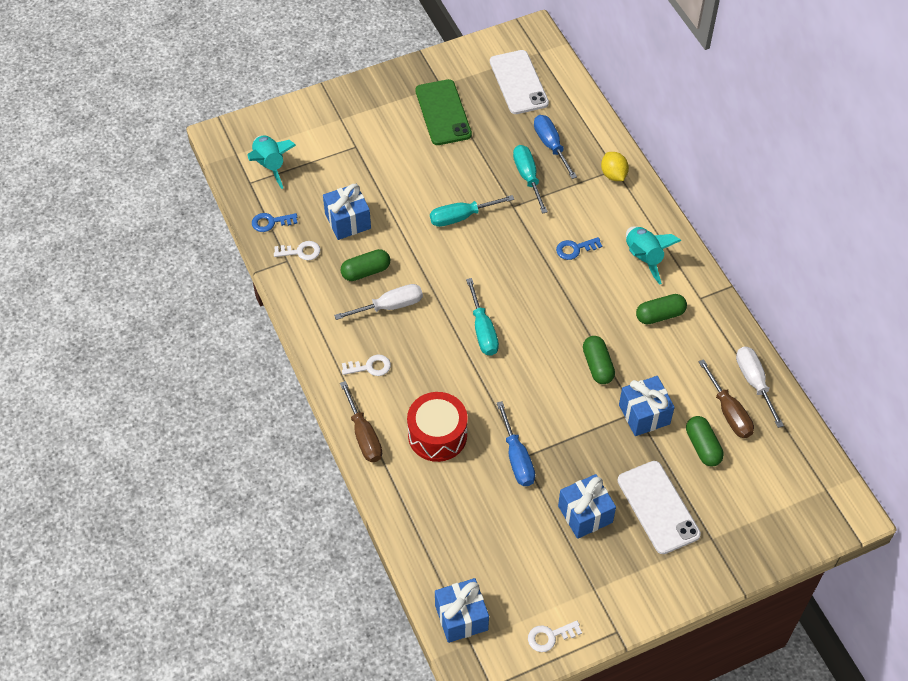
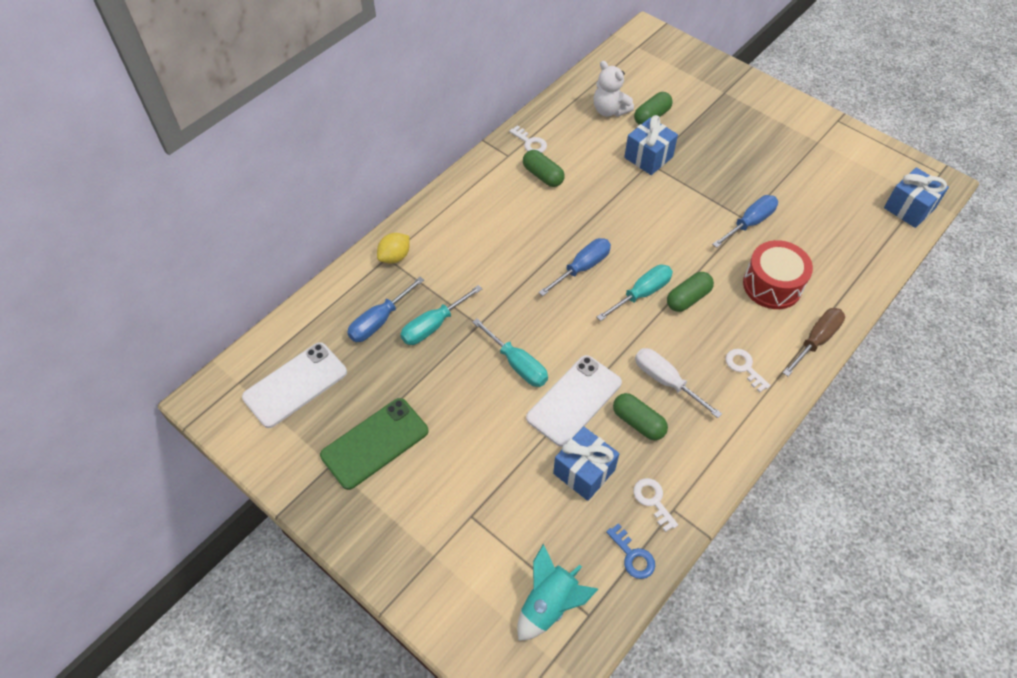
camera: 115 degrees left, 0 degrees up
(533, 299) = (582, 268): none -> blue screwdriver
(550, 636) = (875, 154): white key -> white key (530, 143)
(575, 249) = (505, 257): blue key -> none
(585, 514) = (763, 165): blue gift -> none
(597, 365) = (622, 200): green capsule -> green capsule (688, 298)
(643, 258) = (486, 204): turquoise rocket -> none
(658, 507) = (723, 126): white phone -> white phone (574, 400)
(728, 412) = (609, 110): brown screwdriver -> white teddy bear
(754, 382) = (572, 103): white screwdriver -> none

